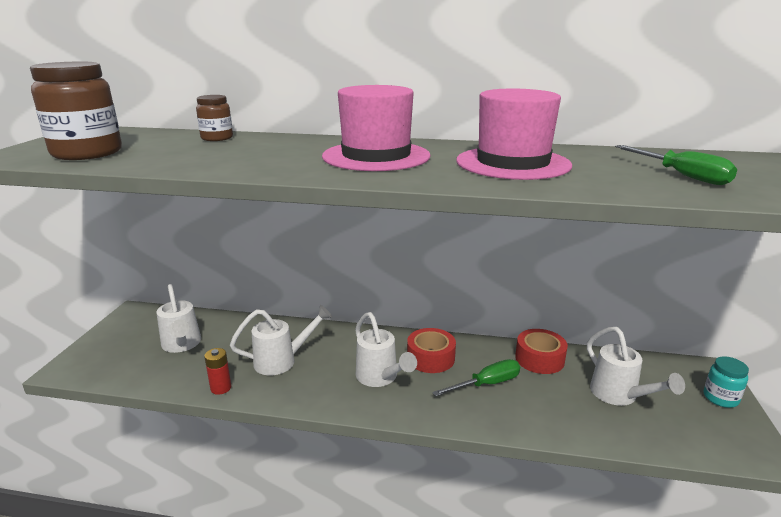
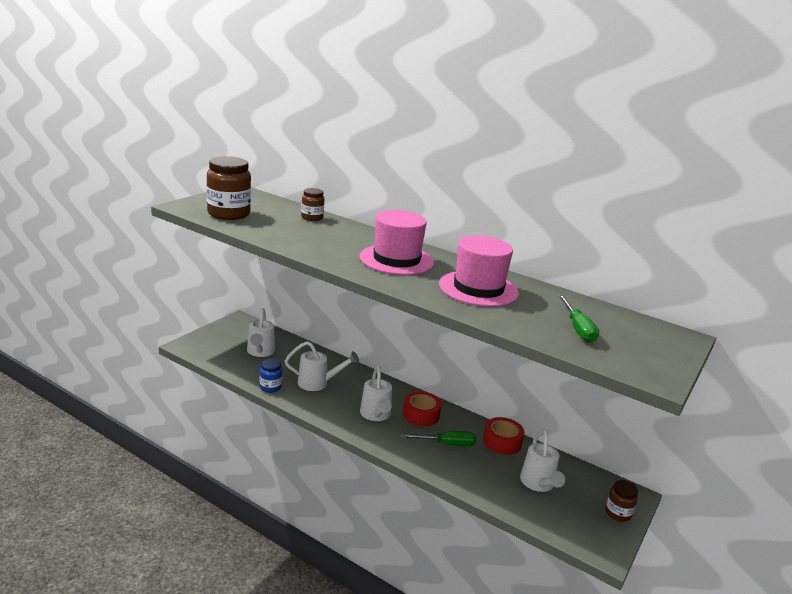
camera: 20 degrees right, 0 degrees up
(221, 388) = (270, 387): red battery -> blue jar
(720, 398) = (618, 513): turquoise jar -> brown jar

